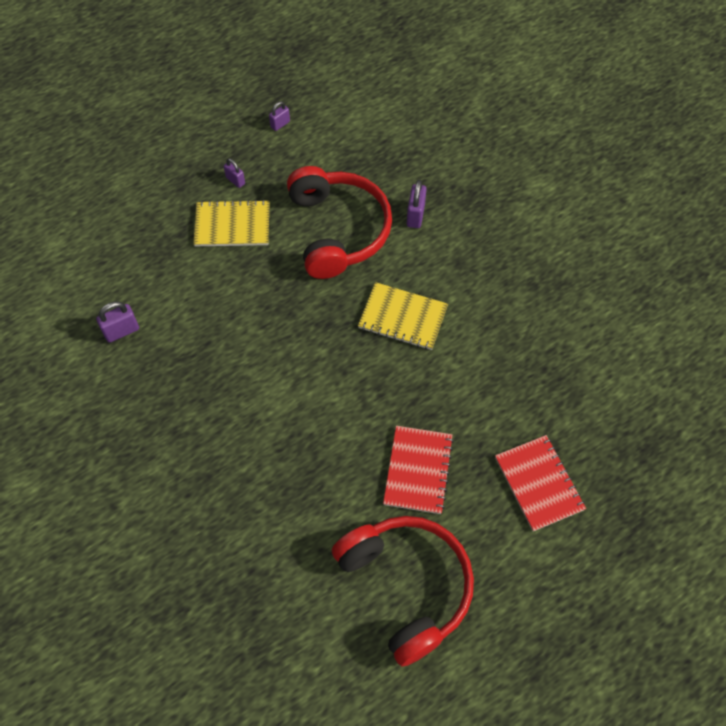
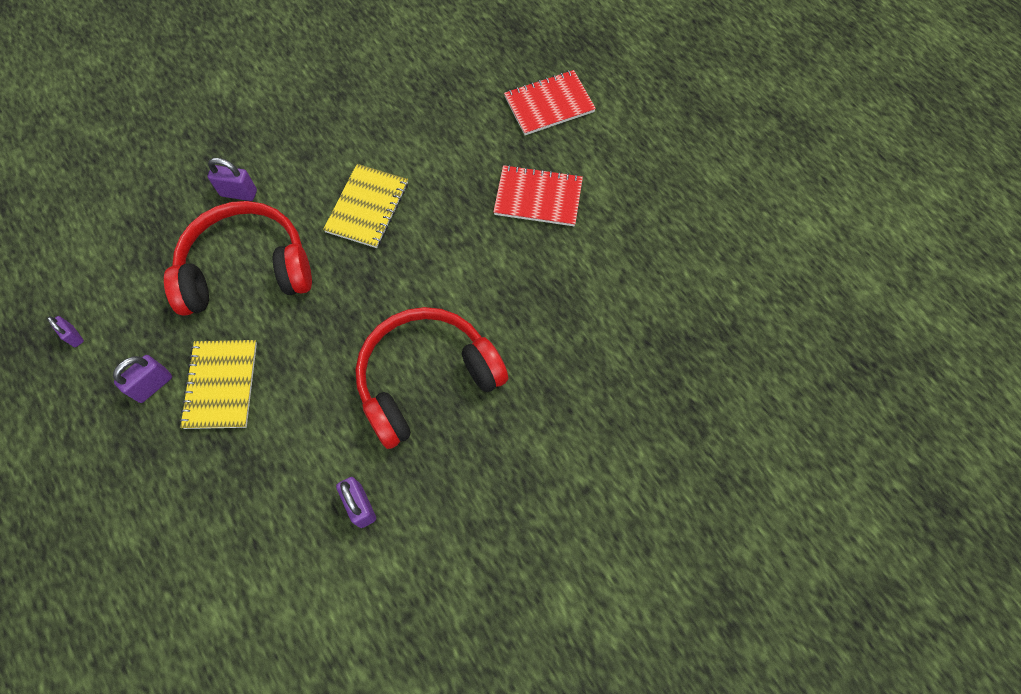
camera: 90 degrees left, 5 degrees up
(235, 180) = (153, 385): purple padlock -> purple padlock, size x1.53
(407, 586) = (651, 208): red headphones -> red headphones (426, 378)

